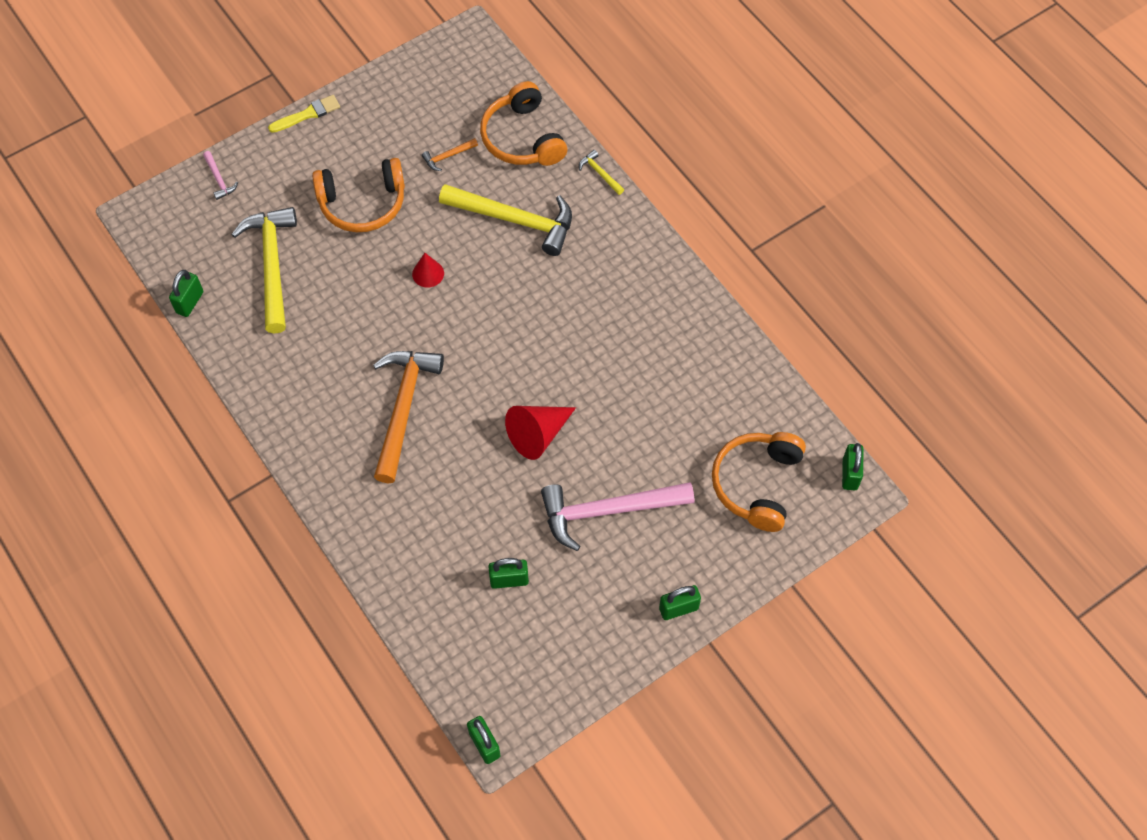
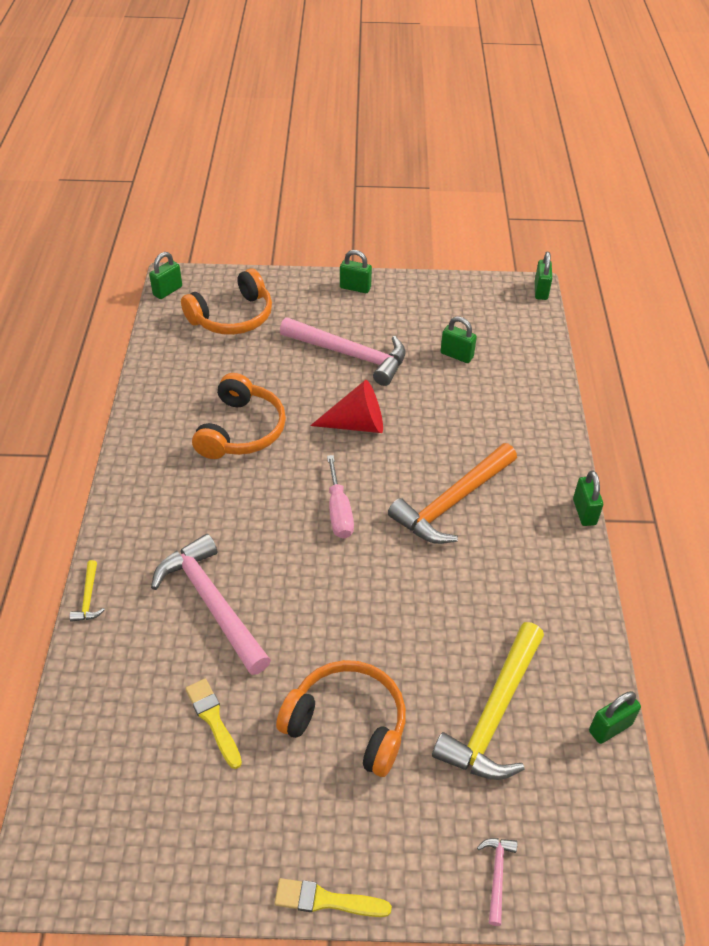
camera: 145 degrees left, 15 degrees down
(290, 468) = (584, 512): none -> green padlock
(428, 273) = (339, 604): red cone -> none
(447, 156) = (213, 720): orange hammer -> yellow brush
(486, 343) = (339, 511): none -> pink screwdriver
(515, 220) = (212, 603): yellow hammer -> pink hammer
(522, 138) = (118, 687): orange headphones -> orange headphones (241, 430)

